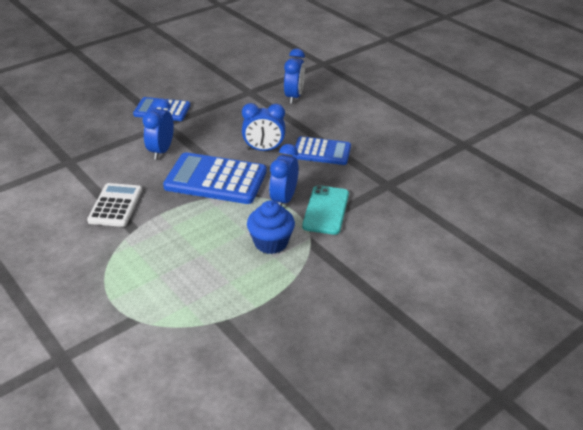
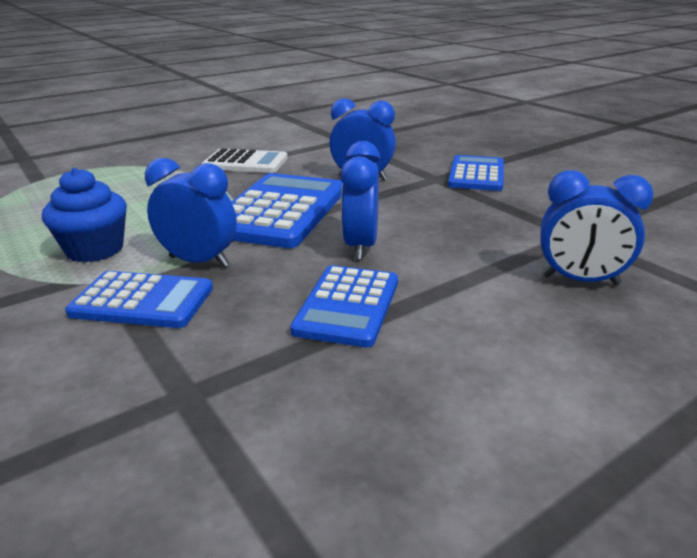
camera: 95 degrees right, 10 degrees down
(326, 210) = (142, 301): turquoise phone -> blue calculator

